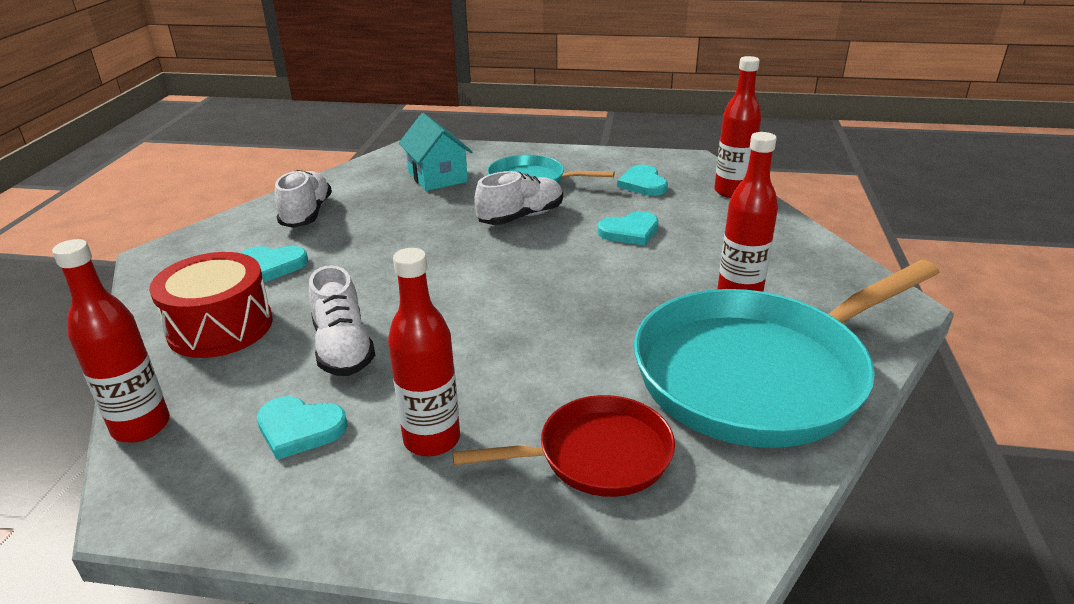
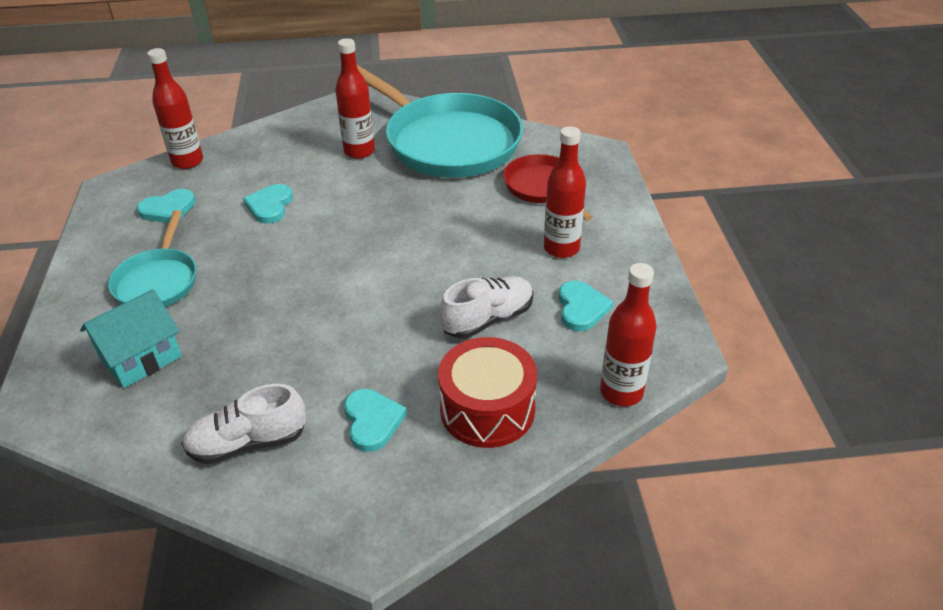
camera: 105 degrees left, 10 degrees up
(521, 217) = (245, 272): white shoe -> none
(630, 231) = (270, 206): turquoise heart -> turquoise heart turned 135 degrees counterclockwise

